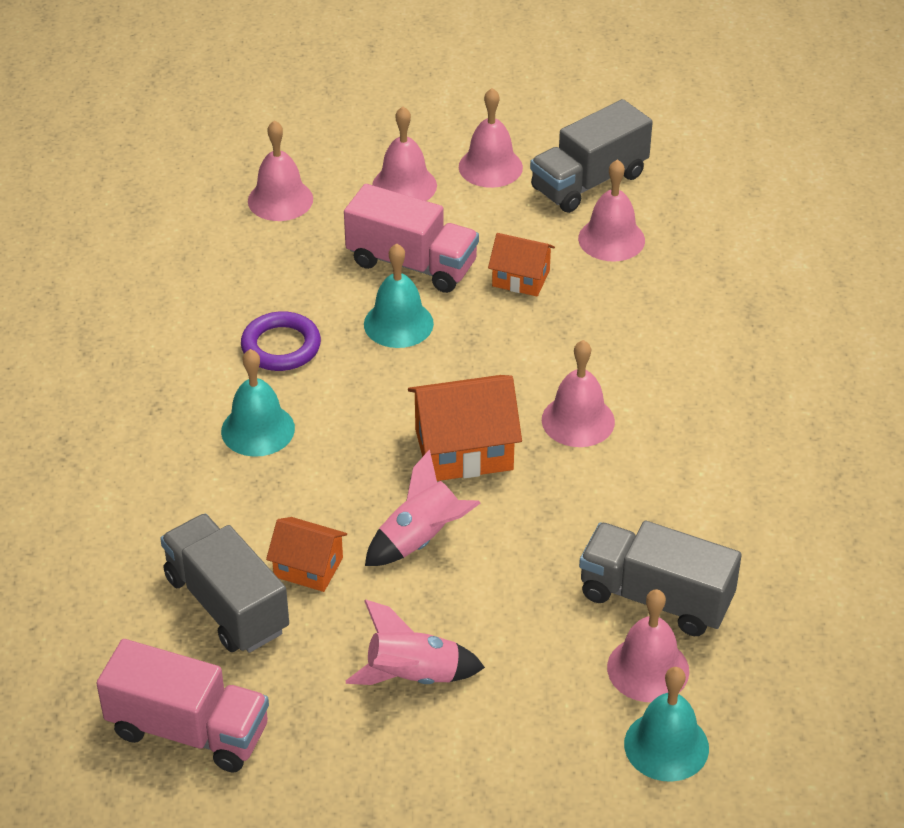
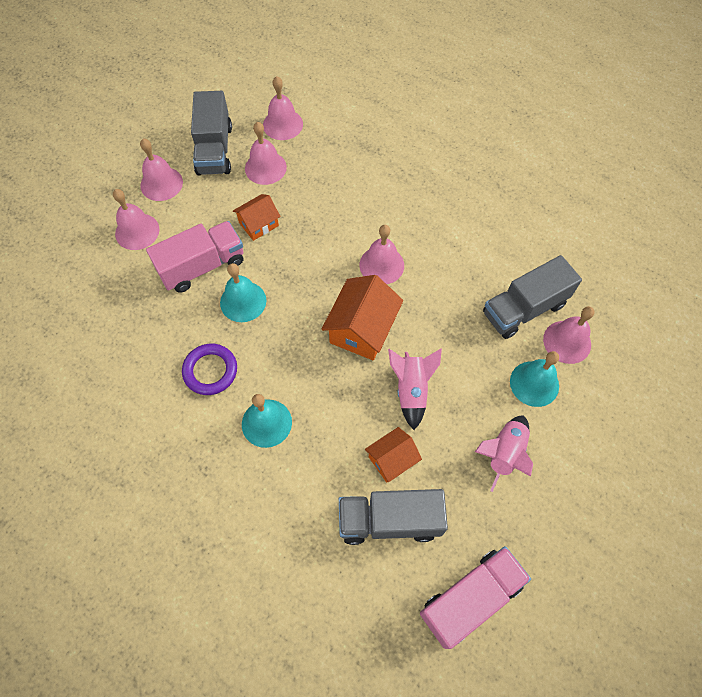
camera: 55 degrees left, 20 degrees up
(280, 200) = (89, 298): pink bell -> pink bell (283, 124)
(666, 746) = (619, 365): turquoise bell -> turquoise bell (534, 383)

